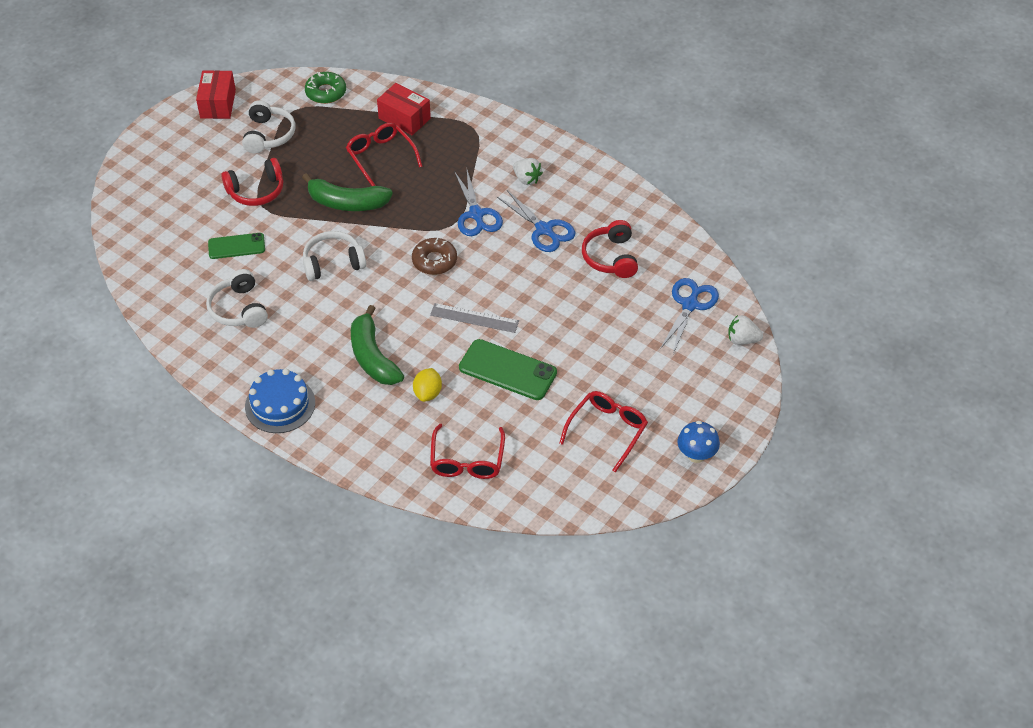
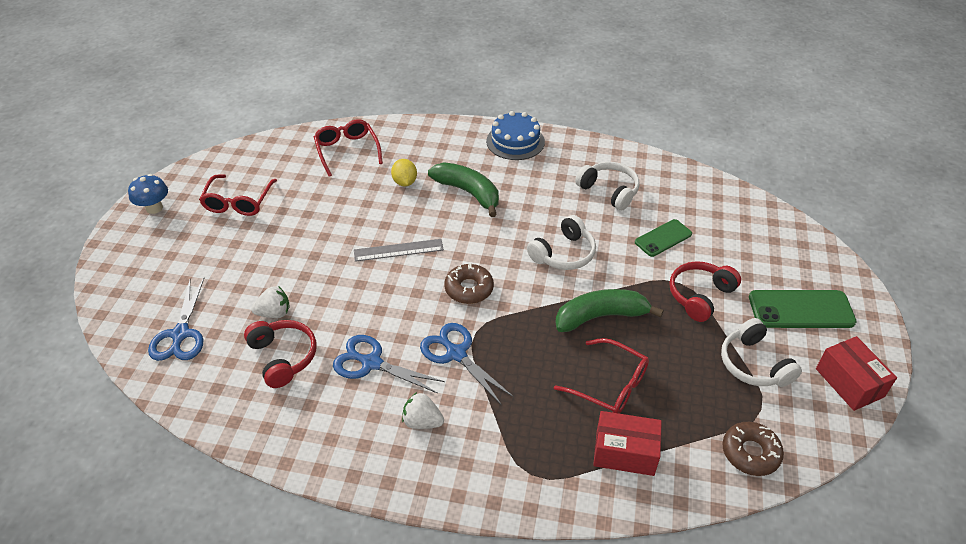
camera: 155 degrees right, 5 degrees down
(326, 92) = (750, 453): green donut -> brown donut
(507, 370) = (345, 219): green phone -> green phone (801, 309)
(742, 340) = (117, 317): white strawberry -> white strawberry (274, 313)

